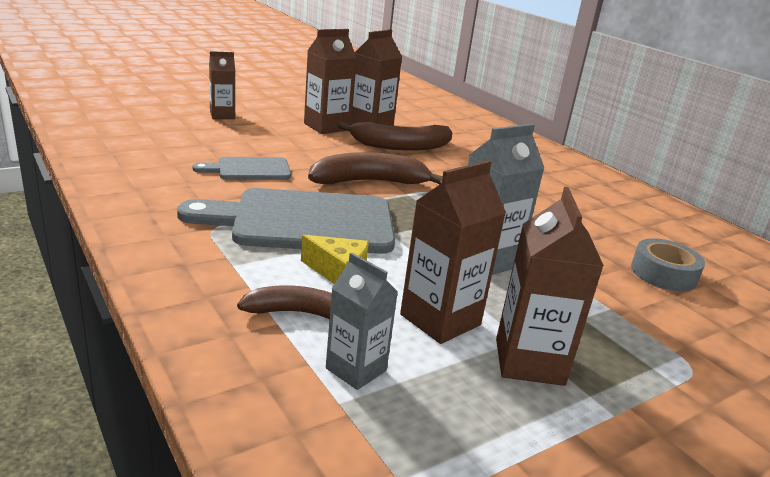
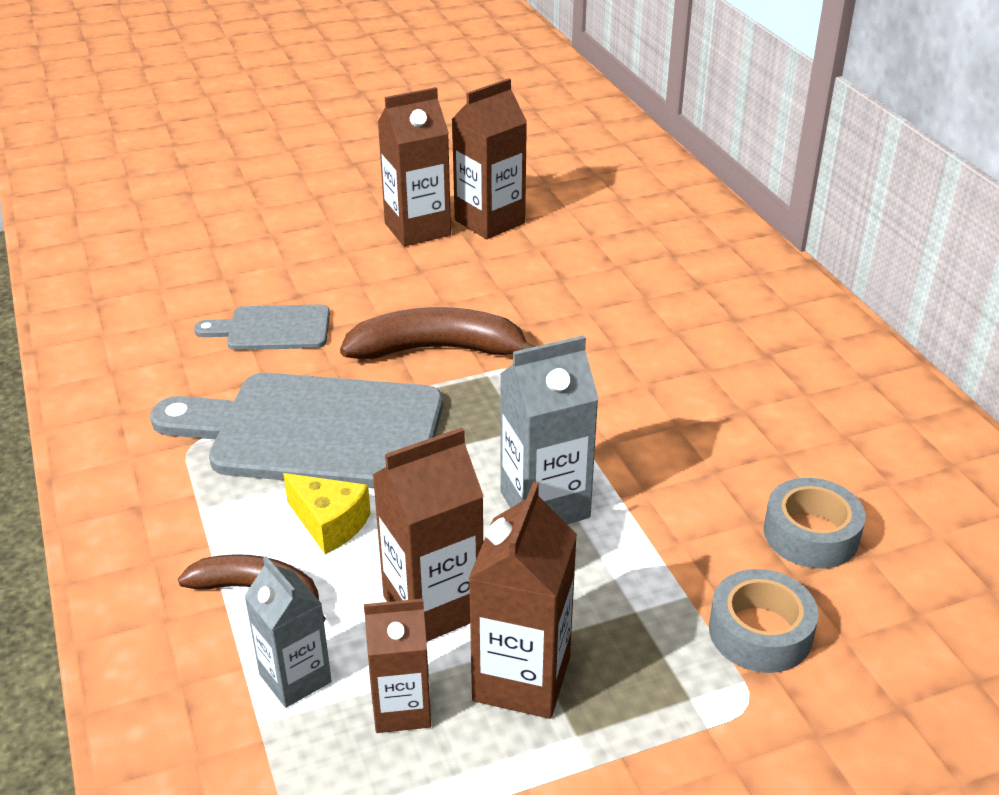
camera: 15 degrees right, 10 degrees up
(222, 115) = (267, 212): brown carton -> brown carton (401, 708)
(400, 146) = (518, 269): brown banana -> none
(670, 327) = (760, 632): none -> grey tape

